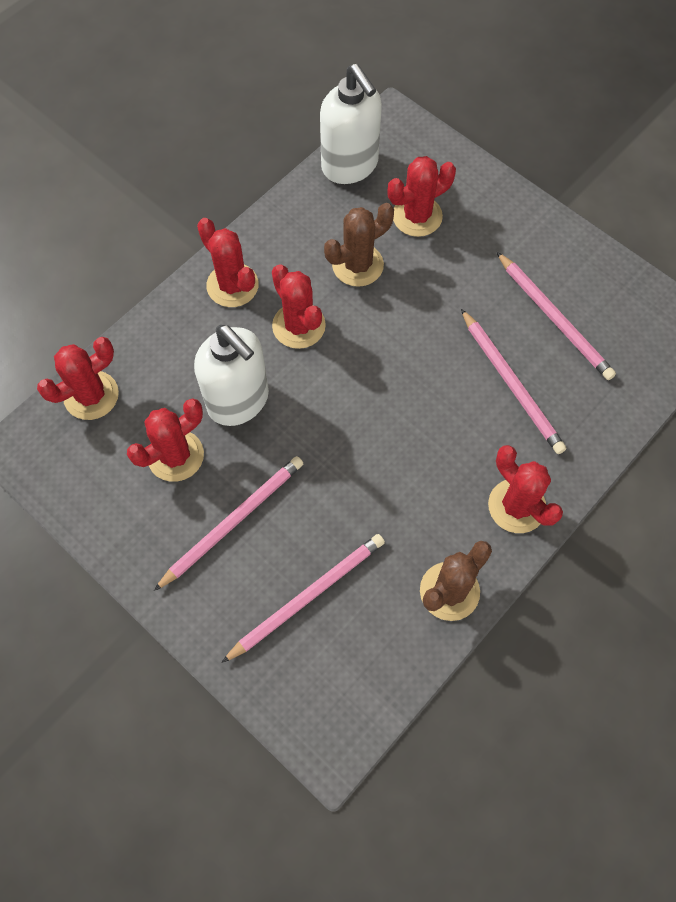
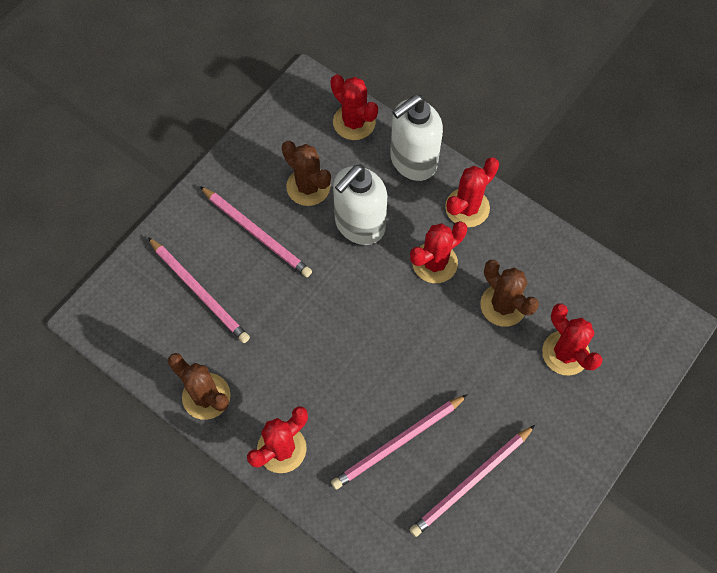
camera: 85 degrees right, 0 degrees up
(175, 456) = (308, 187): red cactus -> brown cactus
(350, 166) = (612, 290): white soap dispenser -> white soap dispenser (412, 161)

